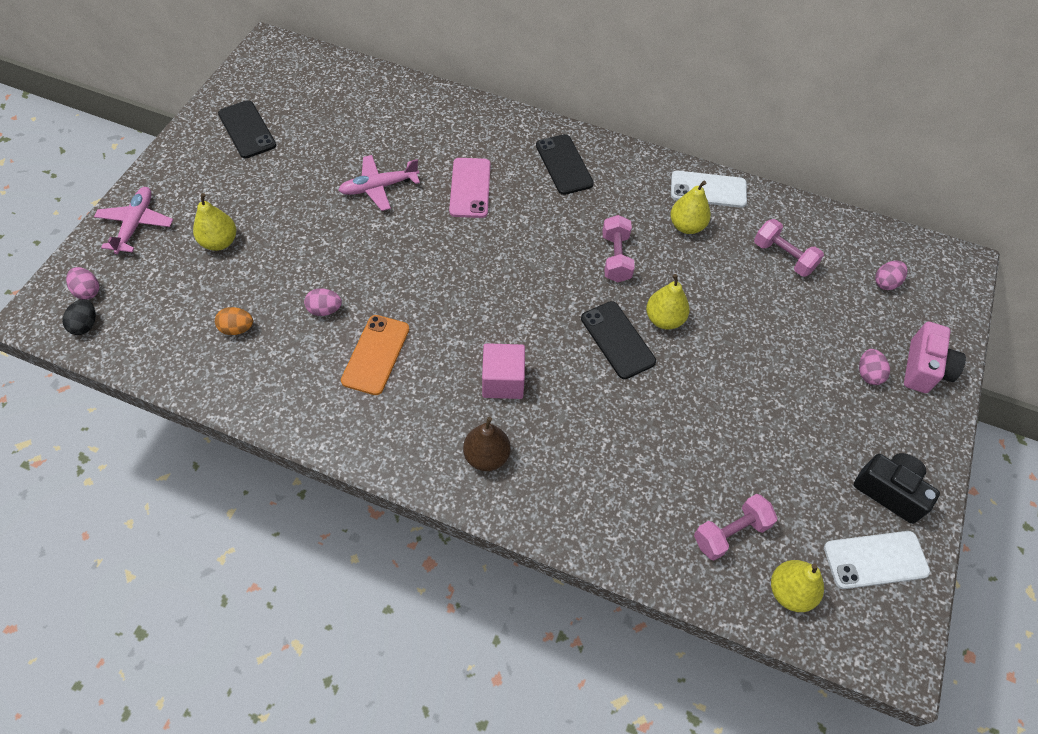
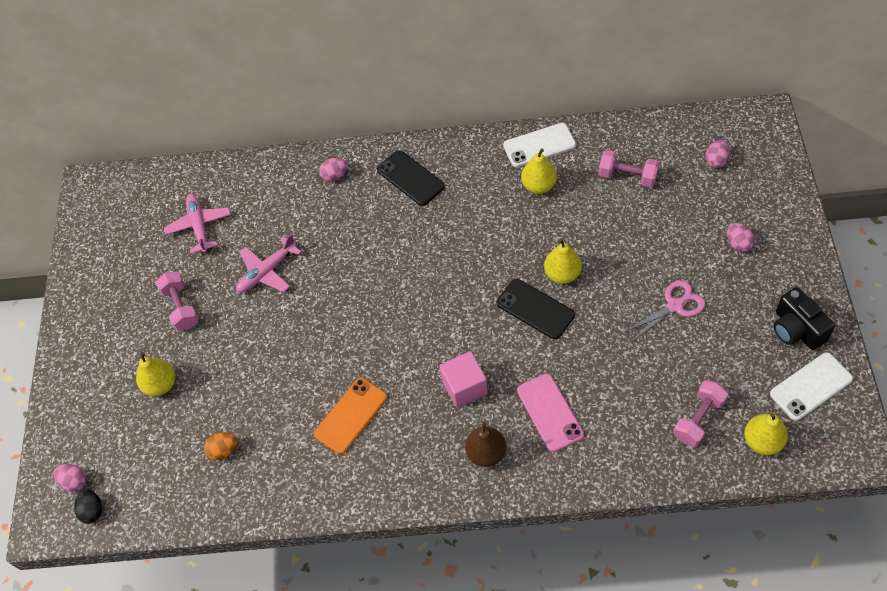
camera: 15 degrees left, 0 degrees up
(136, 224) = (77, 404): pink plane -> pink plane (199, 226)
(247, 129) = (119, 273): black phone -> none
(325, 310) = (286, 399): pink egg -> pink egg (335, 176)
(376, 354) = (351, 415): orange phone -> orange phone turned 45 degrees clockwise
(470, 188) = (344, 236): pink phone -> pink phone (550, 412)
(615, 258) = (497, 240): pink dumbbell -> pink dumbbell (181, 307)
(766, 404) = (674, 306): none -> pink scissors
(889, 491) = (796, 329): black camera -> black camera turned 135 degrees counterclockwise
(924, 368) = (777, 219): pink camera -> none

